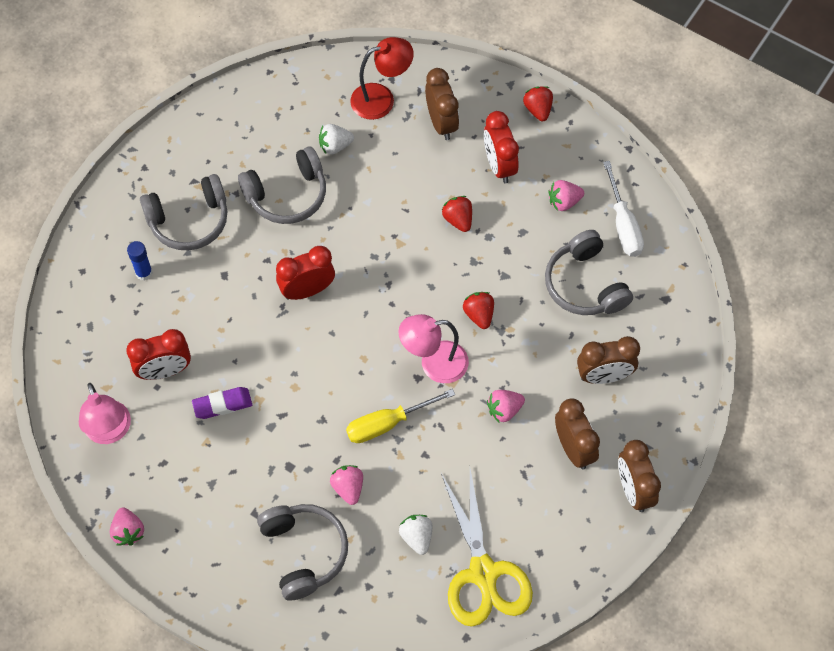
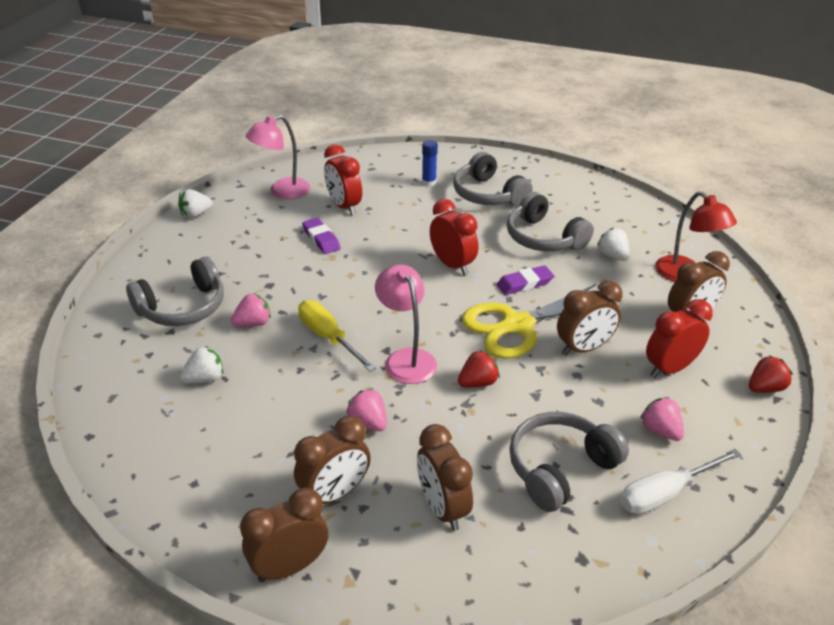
camera: 75 degrees right, 25 degrees down
(128, 531) = (195, 214): pink strawberry -> white strawberry
(355, 236) = (524, 283): none -> purple eraser
(458, 219) = (583, 348): red strawberry -> brown clock
(483, 573) = (166, 437): yellow scissors -> yellow scissors (517, 325)

